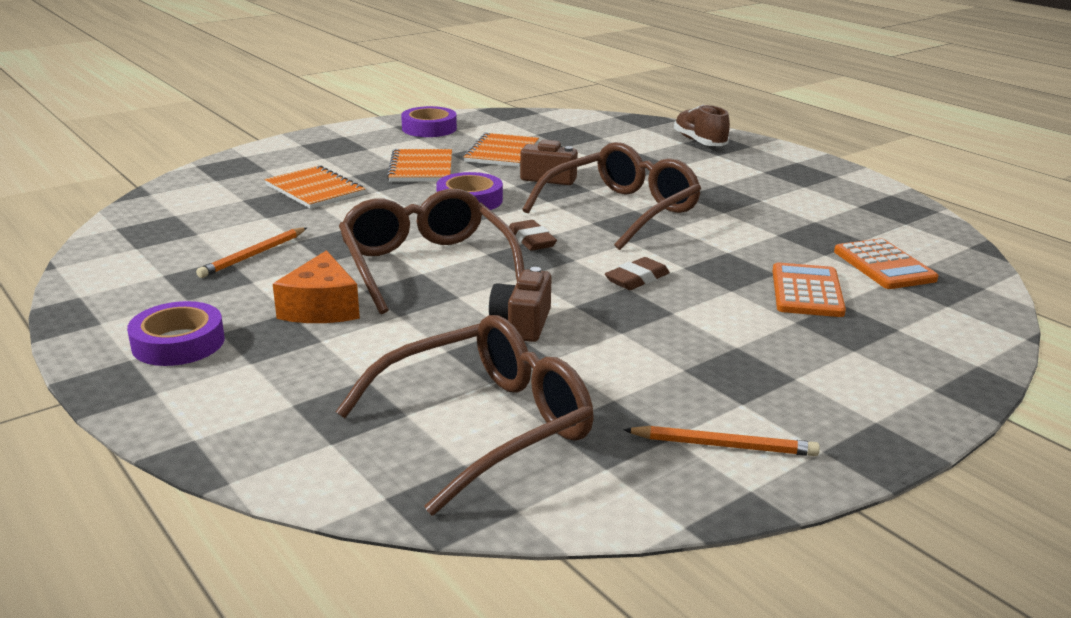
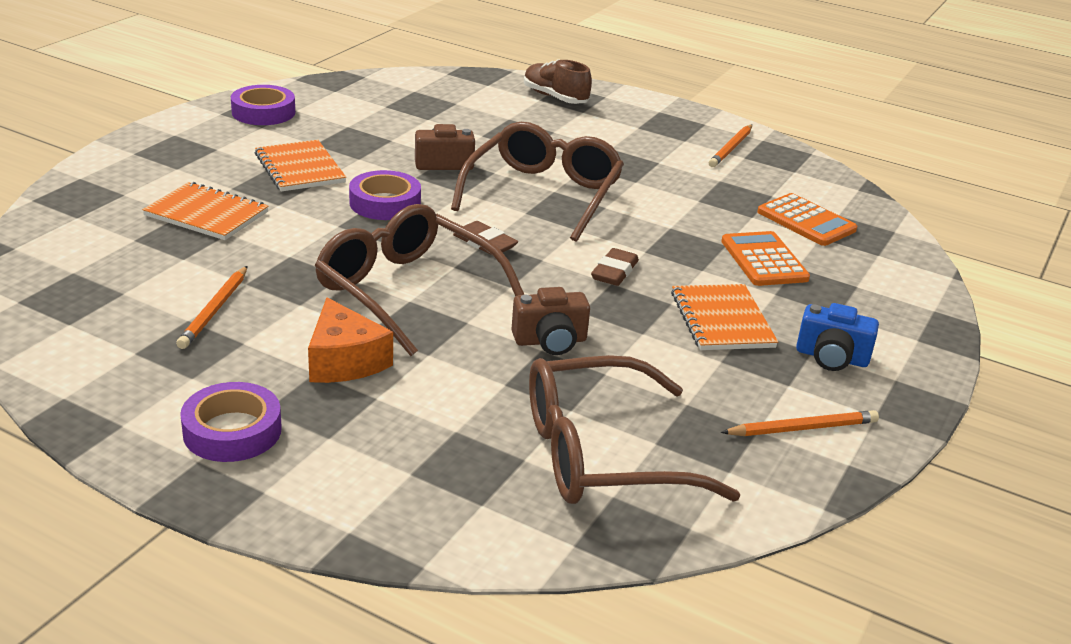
camera: 25 degrees left, 5 degrees up
(485, 425) = (602, 454): brown glasses -> brown glasses turned 135 degrees counterclockwise
(502, 152) = (369, 136): orange notebook -> orange notebook (722, 320)
(522, 324) = (550, 341): brown camera -> brown camera turned 90 degrees counterclockwise
(813, 387) = (831, 357): none -> blue camera
(849, 197) = (731, 148): none -> orange pencil

